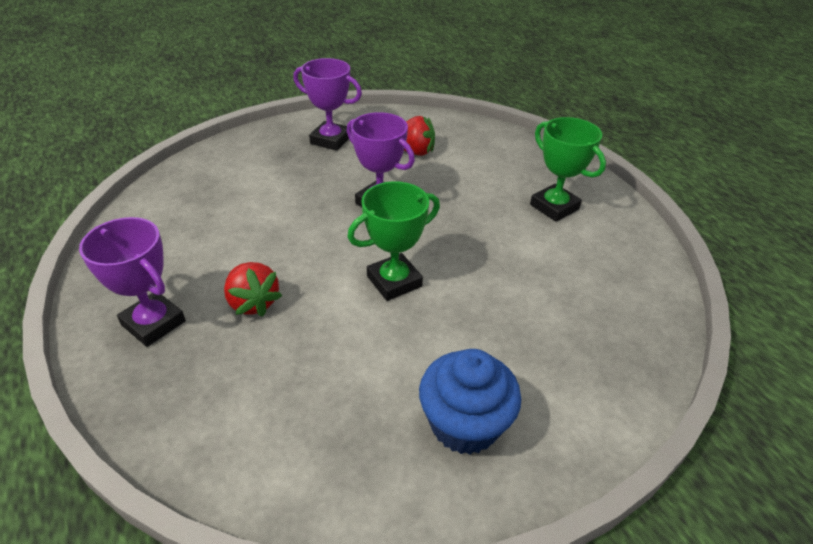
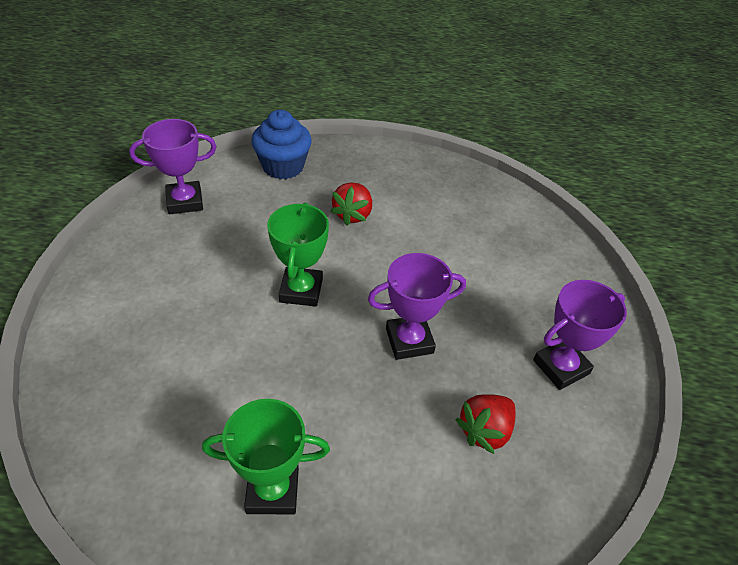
camera: 125 degrees right, 5 degrees up
(153, 323) = (376, 172): purple trophy -> purple trophy (185, 201)
(253, 302) = (353, 215): red strawberry -> red strawberry turned 75 degrees counterclockwise
(464, 424) = (159, 252): blue cupcake -> blue cupcake (283, 166)

